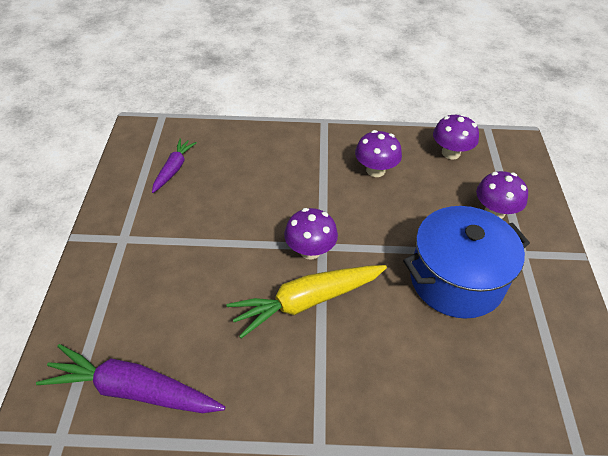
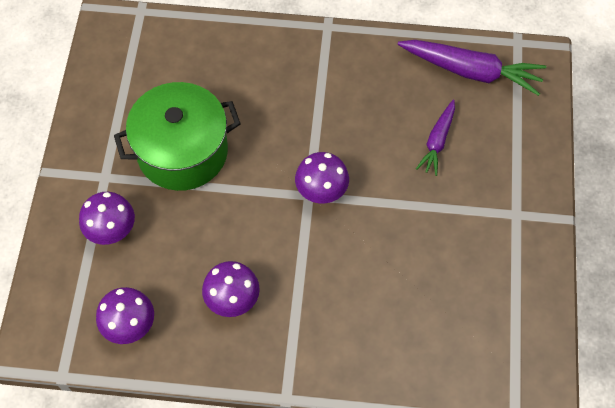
camera: 175 degrees left, 15 degrees up
(173, 169) = (480, 312): purple carrot -> purple carrot (437, 141)
(307, 302) = (328, 137): yellow carrot -> none
(456, 280) = (182, 152): blue pot -> green pot

